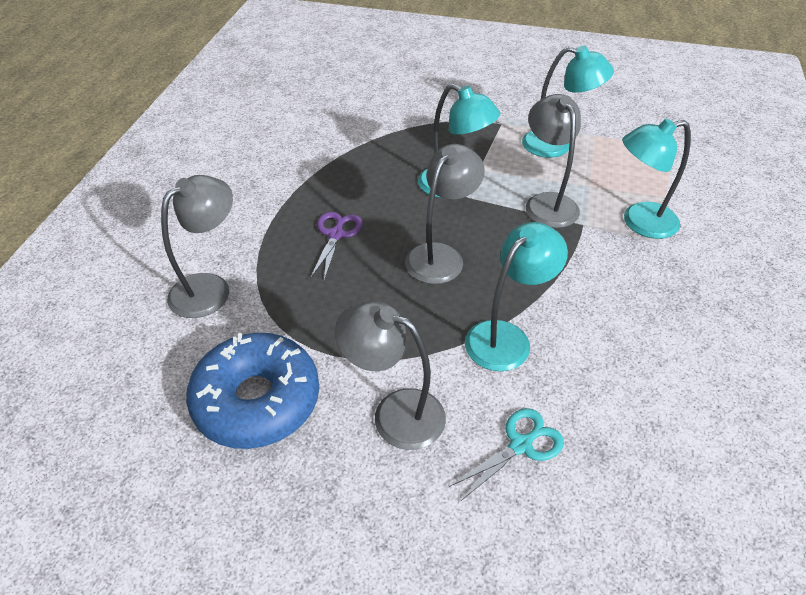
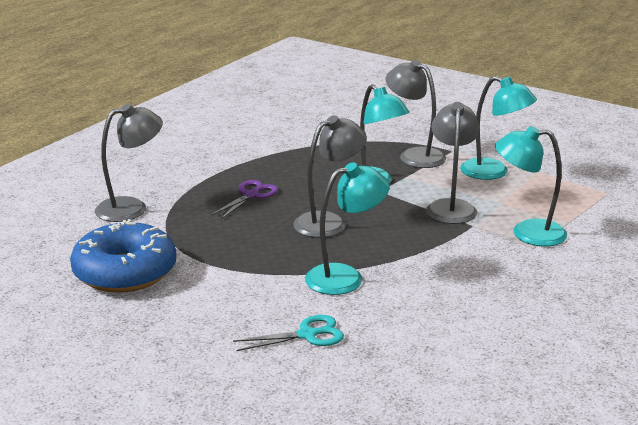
camera: 20 degrees right, 20 degrees down
(395, 413) = (222, 299): grey lamp -> grey lamp (414, 155)

